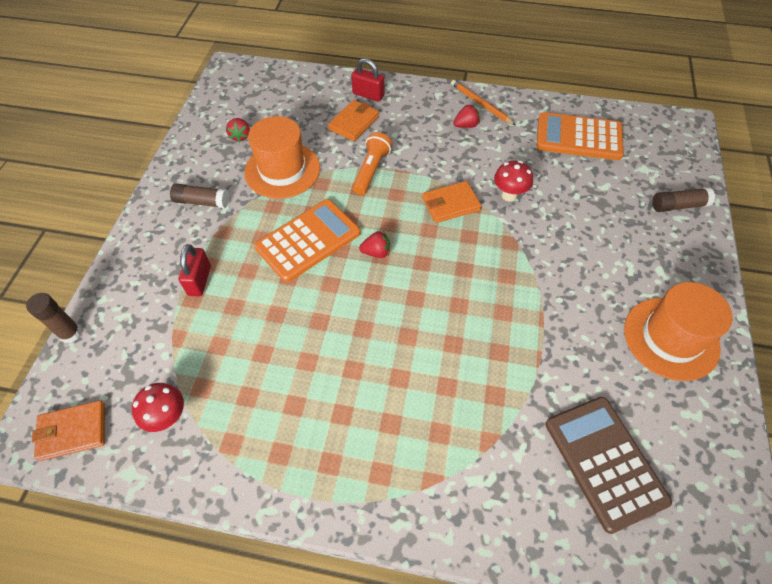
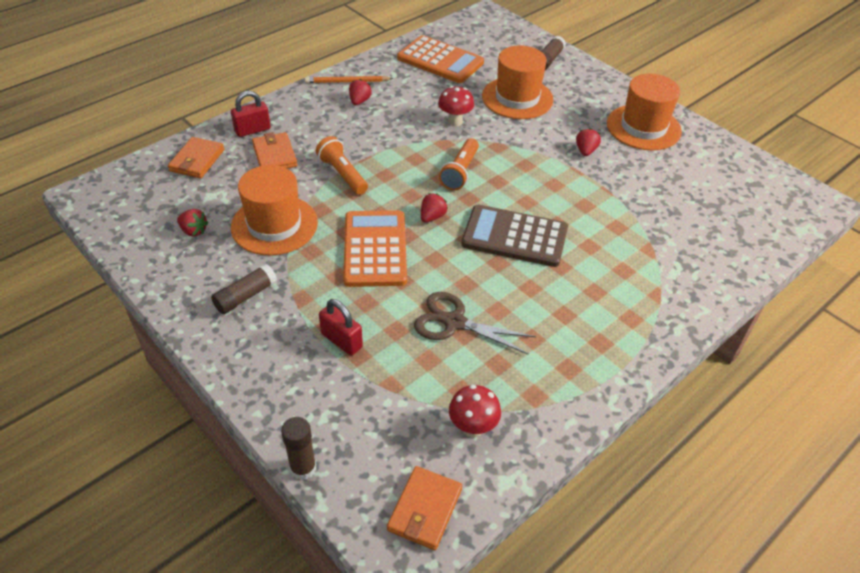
camera: 55 degrees left, 10 degrees down
(270, 339) = (454, 322): none -> brown scissors
(449, 237) = (460, 172): none -> orange flashlight
(451, 204) = (429, 153): orange wallet -> orange wallet (197, 160)
(577, 310) = (585, 151): none -> red strawberry
(578, 137) = (440, 60): orange calculator -> orange calculator turned 105 degrees counterclockwise
(593, 216) = (517, 98): none -> orange hat
(604, 462) = (705, 207): brown calculator -> brown calculator (514, 236)

